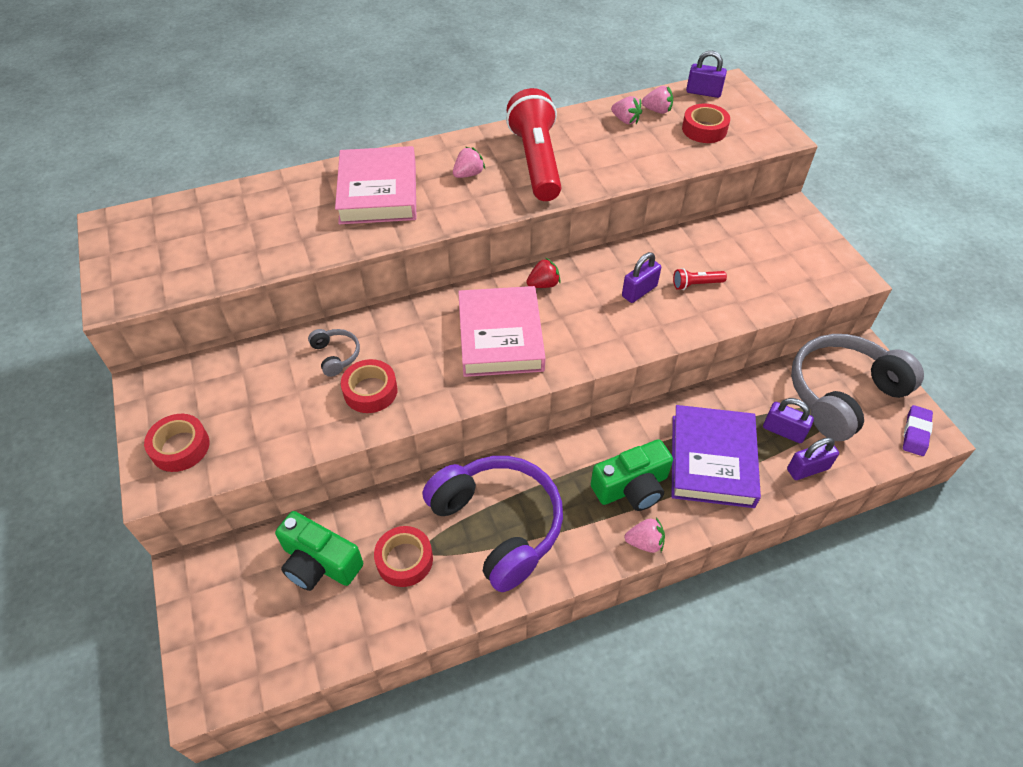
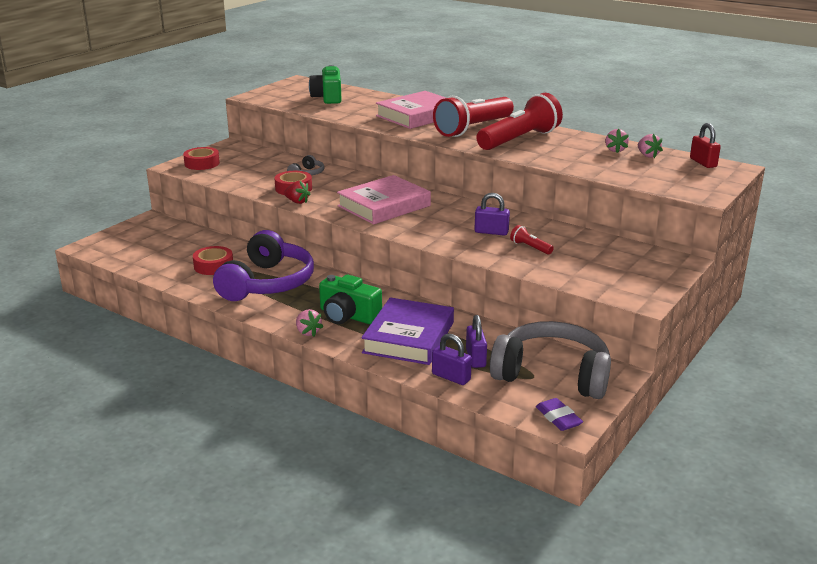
camera: 55 degrees right, 25 degrees down
(319, 563) = (188, 246): green camera -> green camera (328, 97)
(468, 174) = (473, 129): pink strawberry -> red flashlight
(543, 284) = (448, 204): red strawberry -> red strawberry (297, 202)
(703, 92) = (703, 163): purple padlock -> red padlock
(704, 129) = (657, 172): red tape -> none
(712, 460) = (409, 337): purple book -> purple book turned 45 degrees counterclockwise
(915, 433) = (558, 418): purple eraser -> purple eraser turned 75 degrees clockwise

